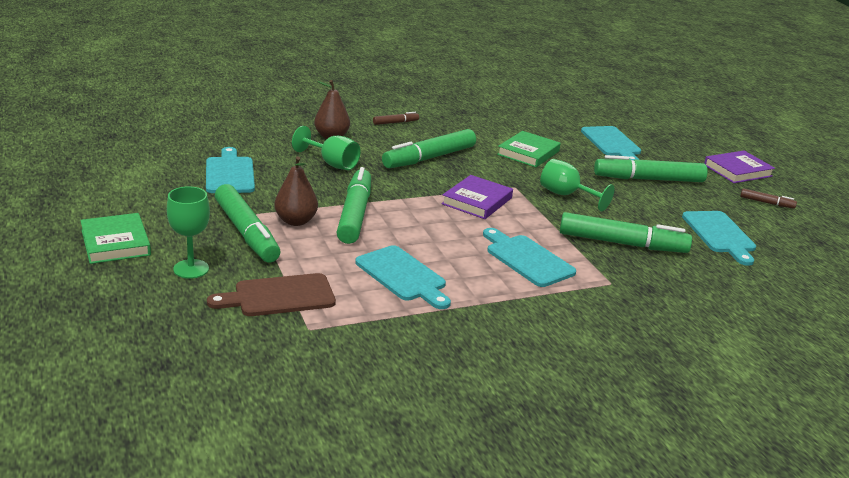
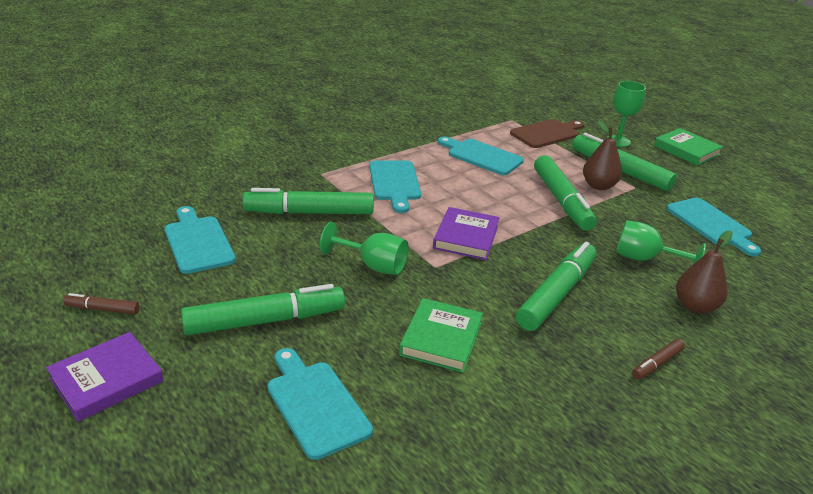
camera: 165 degrees right, 5 degrees up
(527, 259) = (395, 183): turquoise cutting board -> turquoise cutting board turned 45 degrees clockwise

